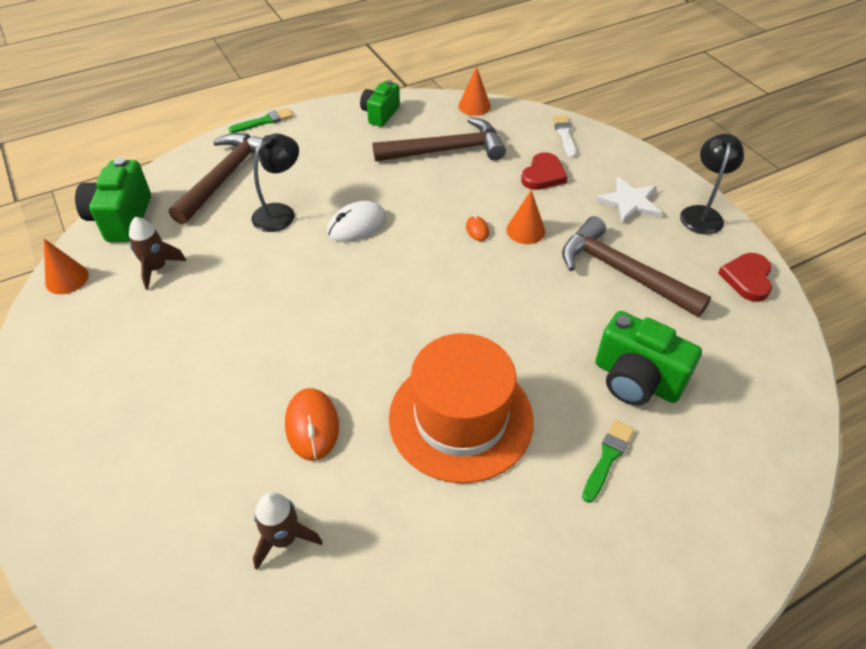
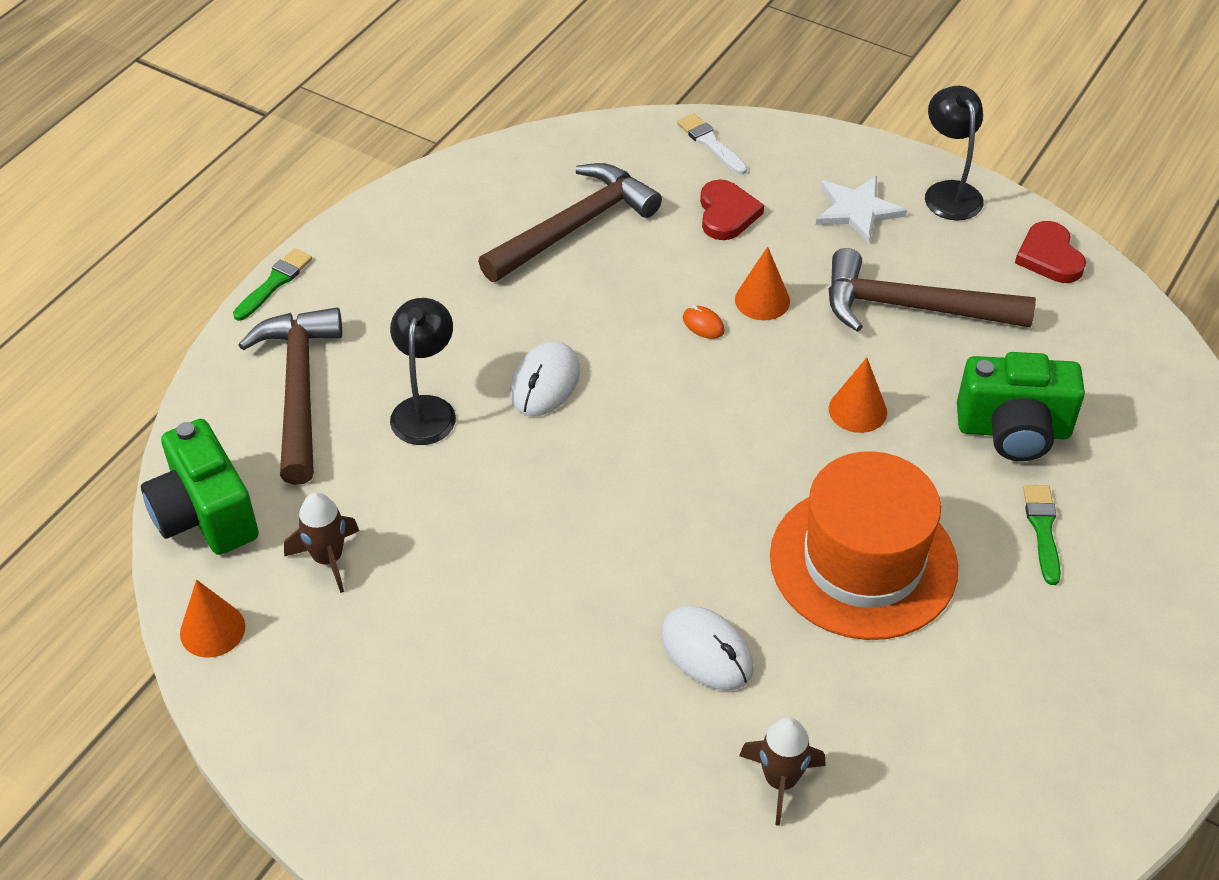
camera: 30 degrees left, 0 degrees up
(312, 426) = (706, 651): orange mouse -> white mouse
(380, 114) = (436, 206): green camera -> none
(474, 106) = (558, 144): orange cone -> orange cone (857, 410)

